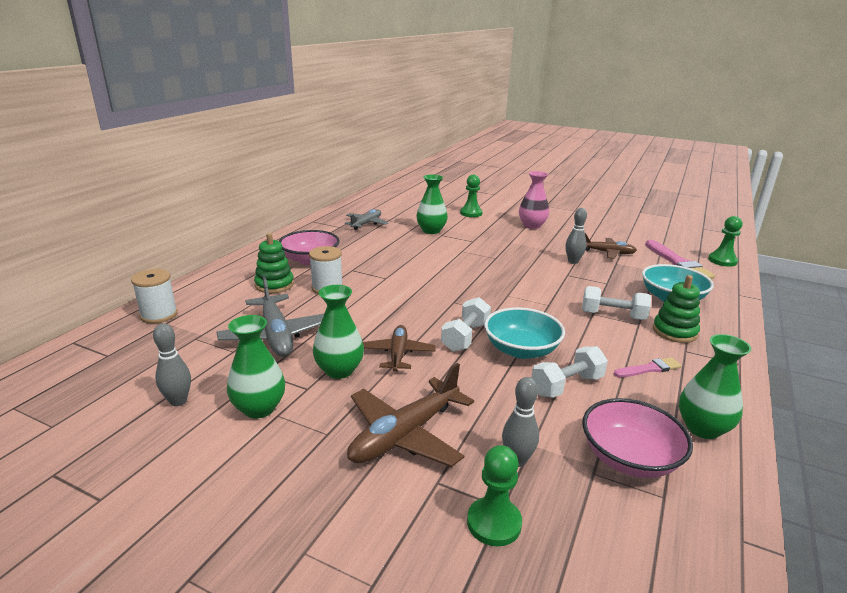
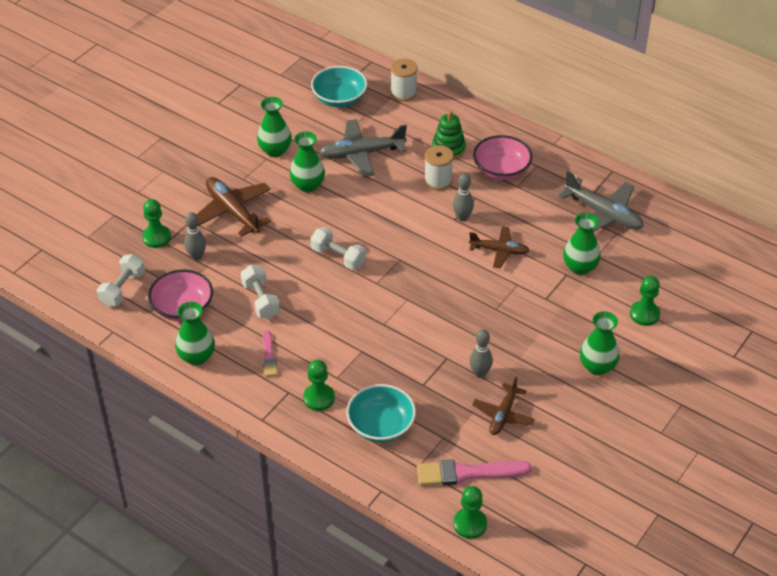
camera: 100 degrees right, 20 degrees up
(178, 401) = (291, 117): grey bowling pin -> grey bowling pin (462, 217)
(366, 224) = (603, 214): grey plane -> grey plane, size x1.56
(398, 354) = (322, 216): brown plane -> brown plane (499, 251)
(521, 350) = (312, 286): turquoise bowl -> turquoise bowl (339, 98)
(532, 225) = (597, 366): pink vase -> green vase
(613, 315) = (355, 364): white dumbbell -> white dumbbell (122, 289)
(674, 332) = (319, 398): green stacking toy -> green pawn

